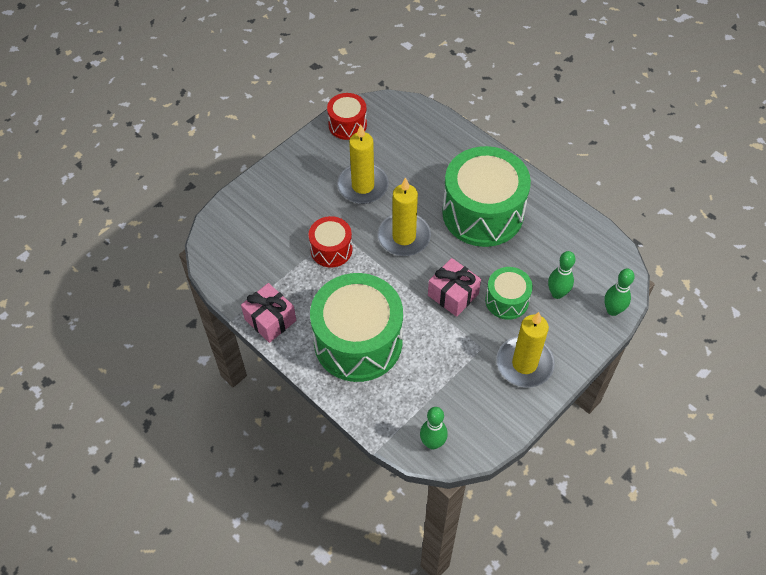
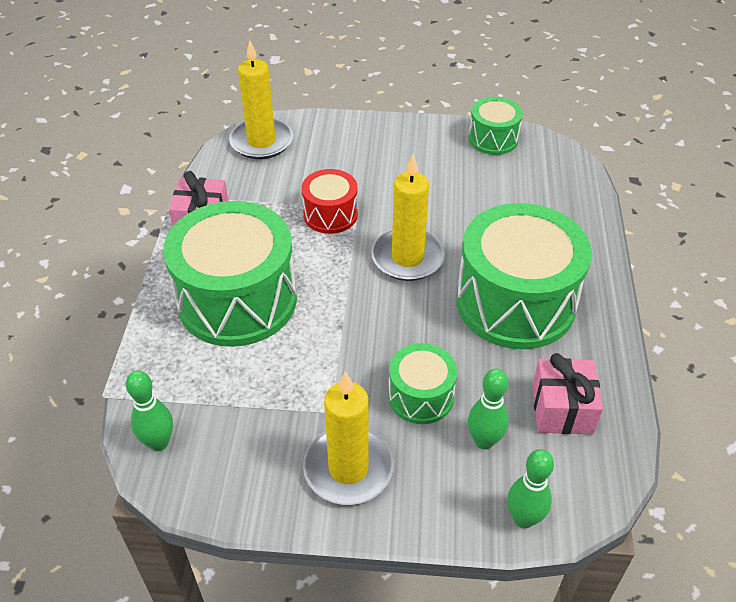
camera: 50 degrees right, 10 degrees down
(347, 125) = (493, 139): red drum -> green drum
(363, 186) = (434, 191): yellow candle -> yellow candle (261, 141)
(453, 294) = (377, 342): pink gift -> pink gift (562, 409)

